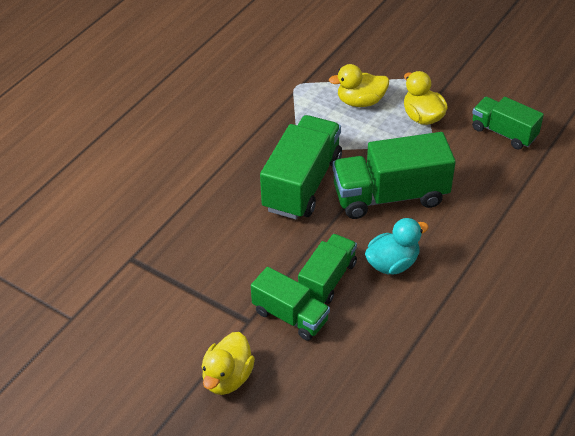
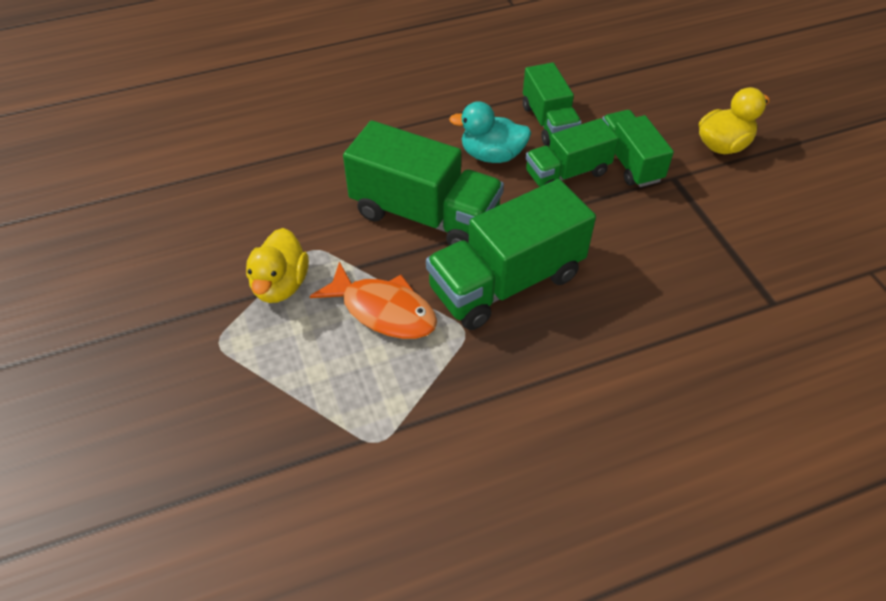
camera: 145 degrees left, 5 degrees up
(354, 134) = (383, 310): none -> orange fish
(360, 102) = (324, 354): yellow duck -> none
(503, 133) = (225, 214): green truck -> green truck (549, 122)

